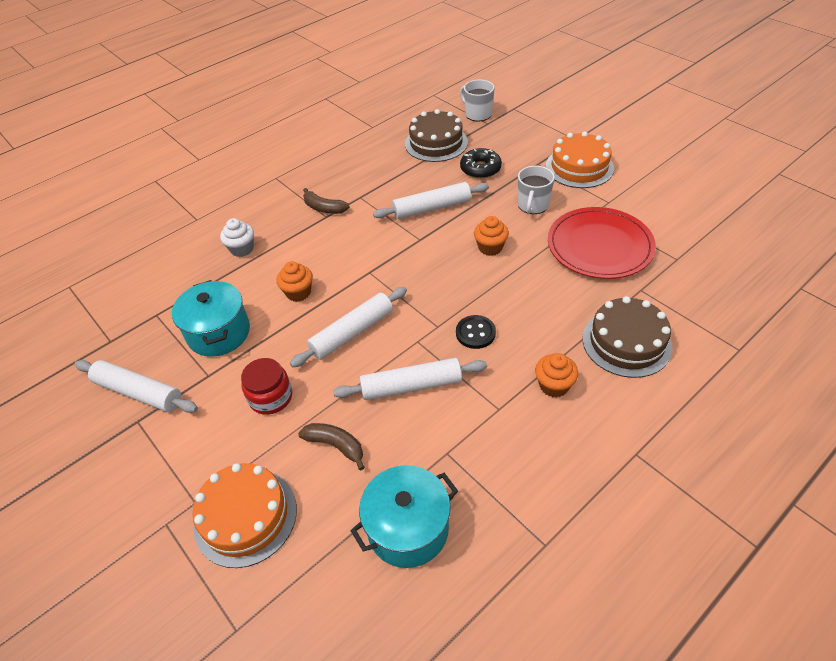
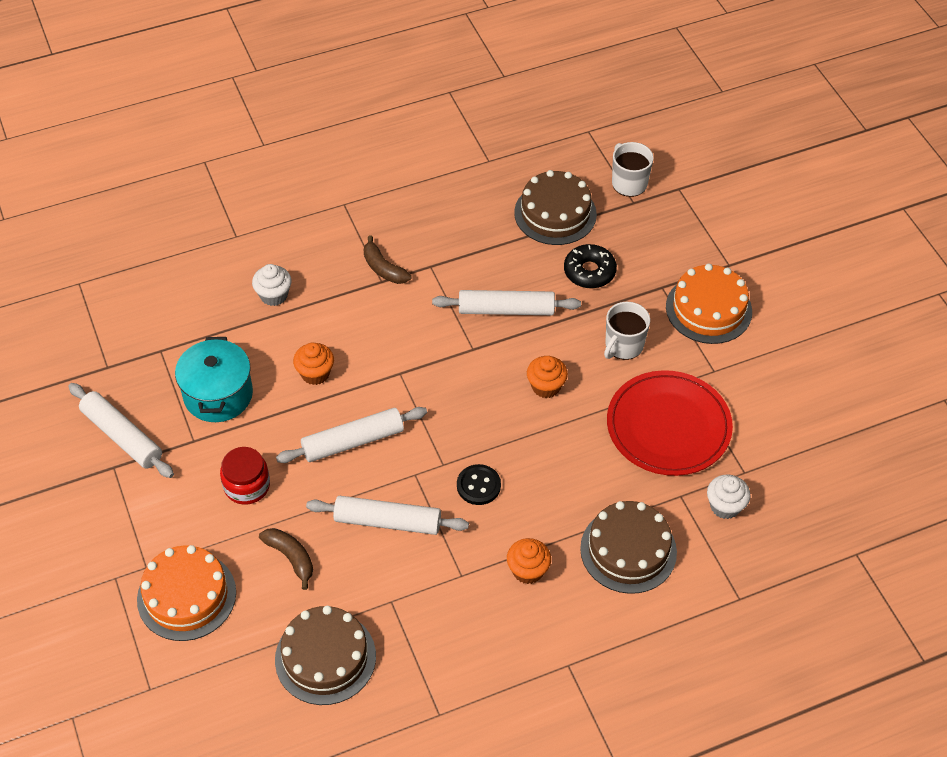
camera: 15 degrees right, 5 degrees up
(408, 528) = (325, 657): turquoise pot -> brown cake
(679, 286) = (725, 506): none -> white cupcake

